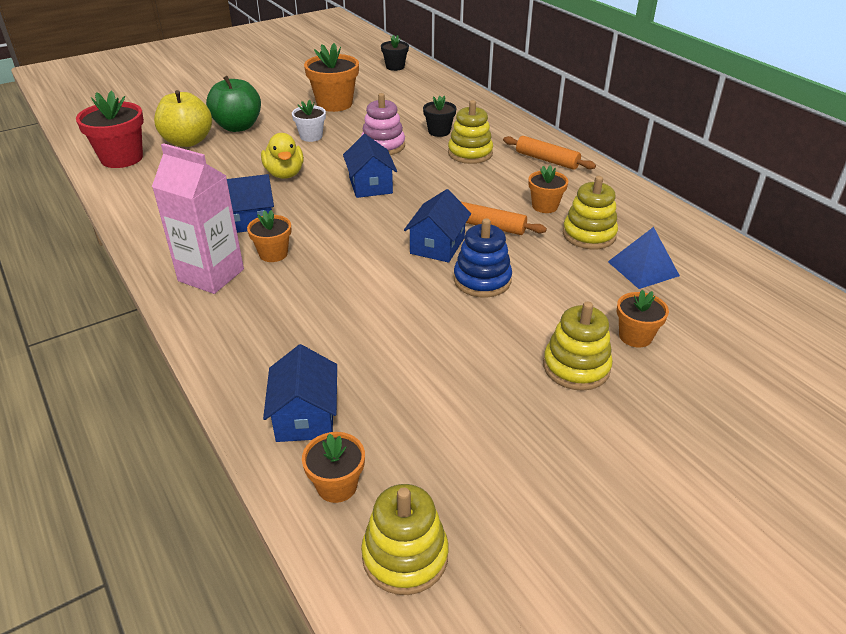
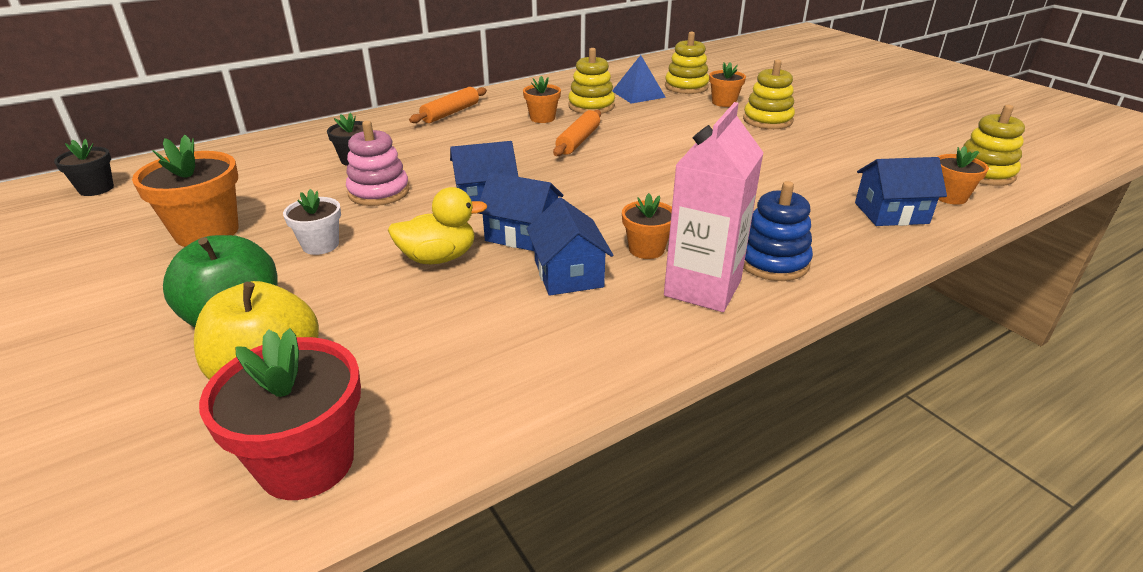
camera: 90 degrees left, 5 degrees down
(437, 245) = (616, 162): blue house -> blue house (522, 234)
(470, 153) = (422, 145): yellow stacking toy -> yellow stacking toy (686, 87)
(482, 280) = (669, 145): blue stacking toy -> blue stacking toy (772, 262)

